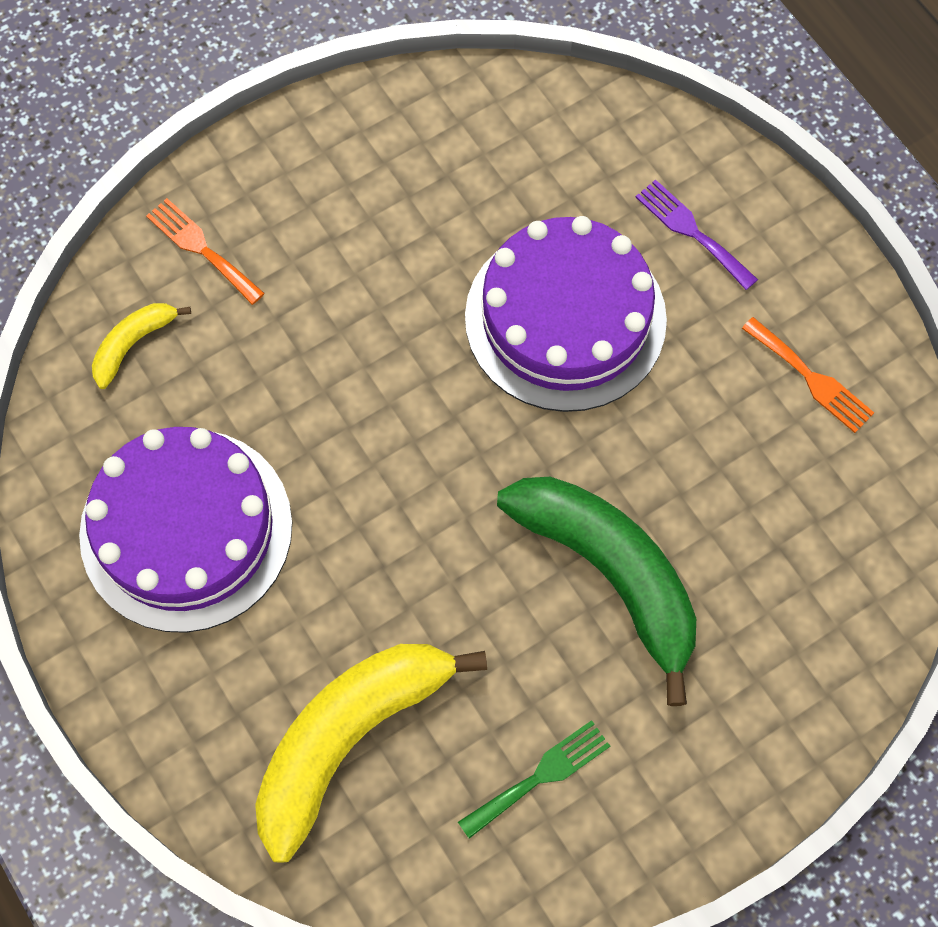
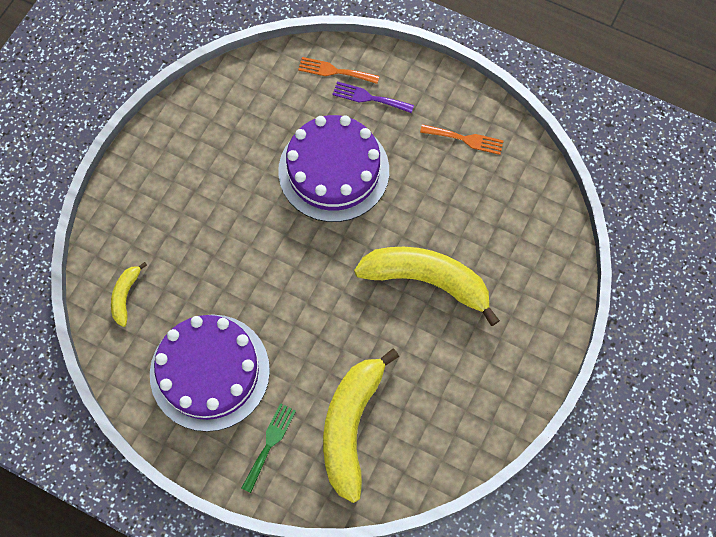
camera: 30 degrees left, 0 degrees up
(201, 248) = (131, 230): orange fork -> orange fork (334, 71)
(540, 776) = (451, 392): green fork -> green fork (269, 443)
(610, 573) = (427, 280): green banana -> yellow banana

